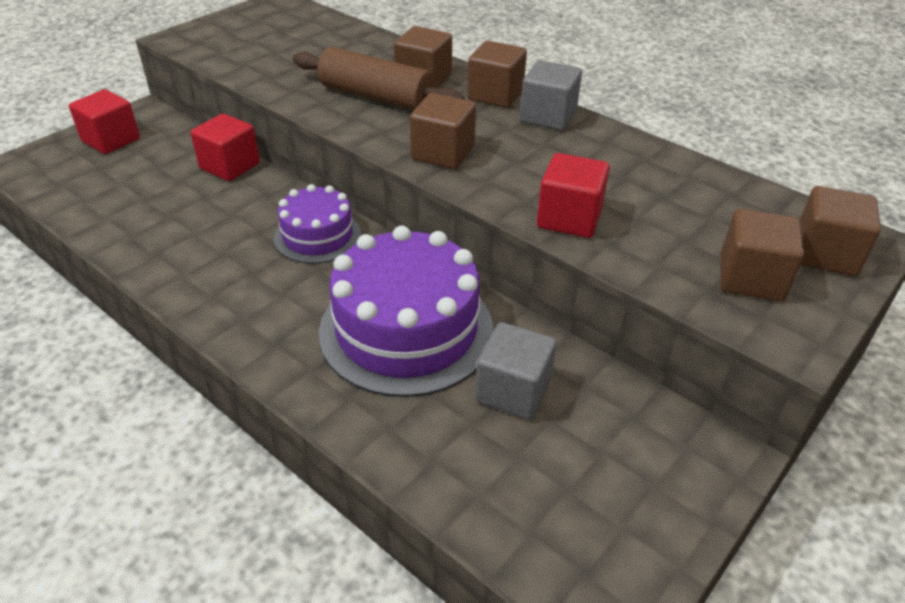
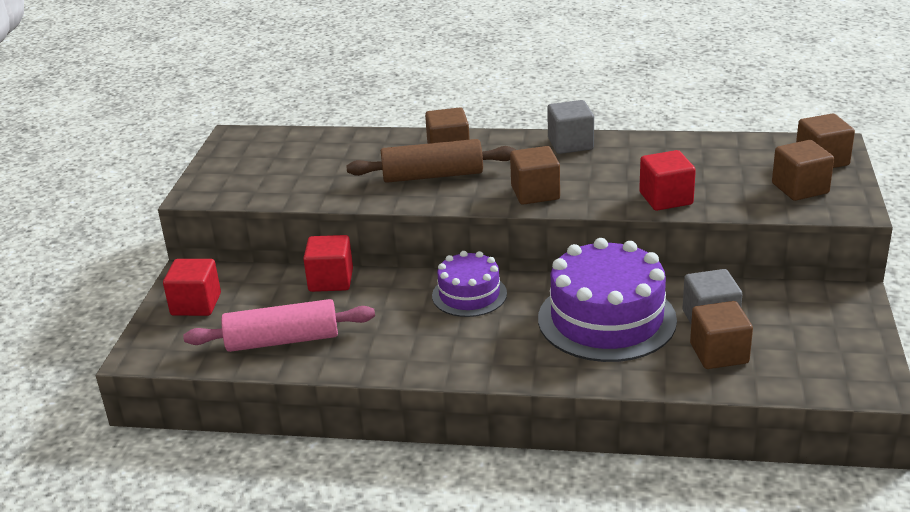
camera: 30 degrees left, 10 degrees down
(120, 203) = (282, 340): none -> pink rolling pin
(495, 95) = (515, 143): brown cube -> brown cube (719, 353)

